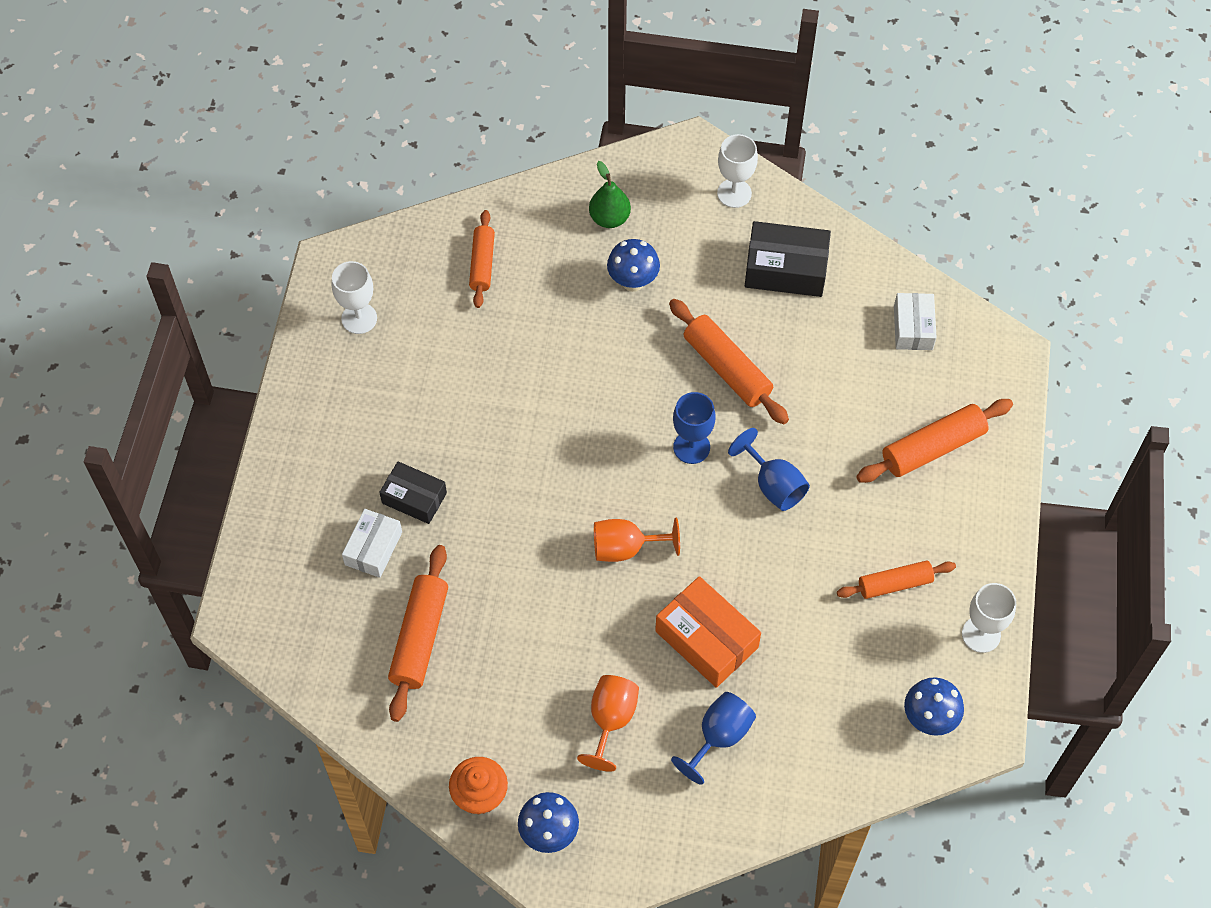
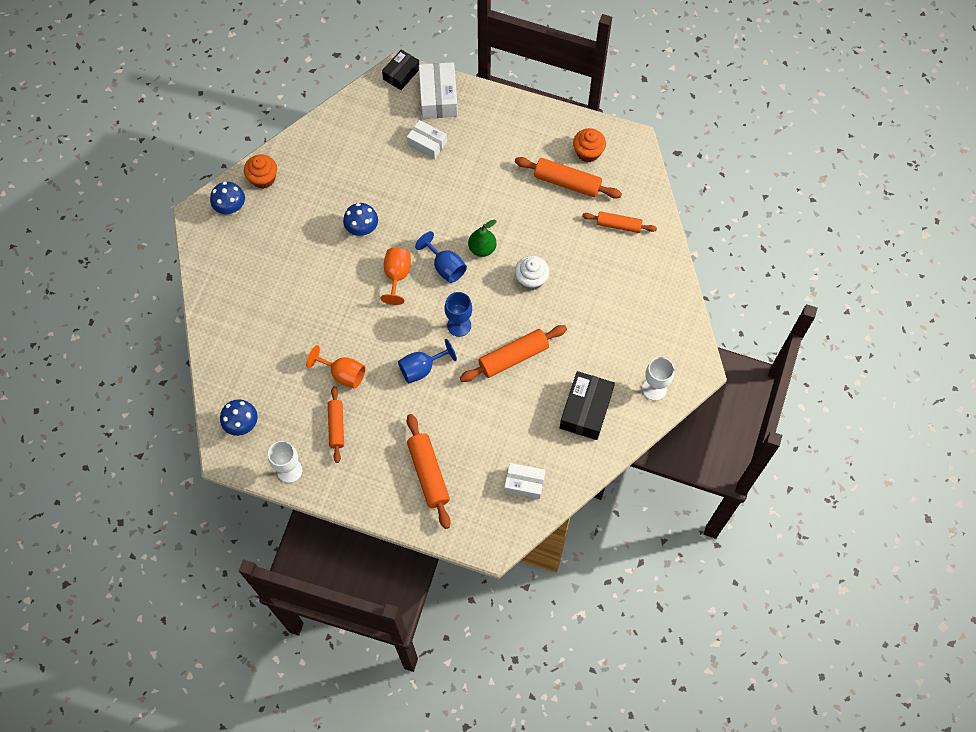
camera: 100 degrees right, 5 degrees up
(279, 547) = (438, 97): none -> white box
(359, 318) = (588, 152): white goblet -> orange cupcake
(414, 498) = (455, 168): black box -> black box (401, 74)
(419, 638) = (364, 160): orange rolling pin -> orange rolling pin (567, 182)
(595, 364) = (531, 279): none -> white cupcake
(609, 218) = (644, 306): green pear -> green pear (482, 249)
(611, 720) = (289, 250): orange goblet -> orange goblet (343, 374)
(633, 282) = (590, 312): blue mushroom -> blue mushroom (362, 230)
(706, 639) = (326, 310): orange box -> none
(719, 736) = (263, 305): blue goblet -> blue goblet (445, 267)

